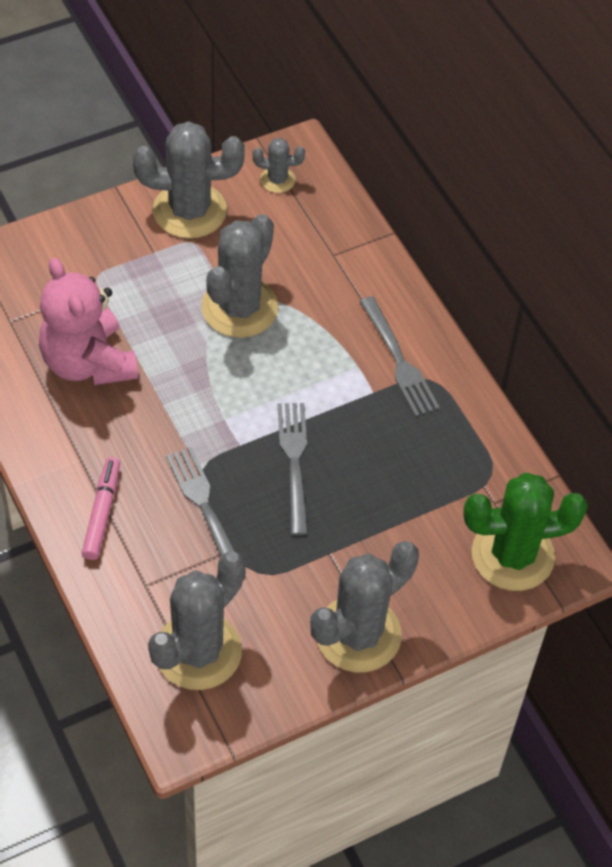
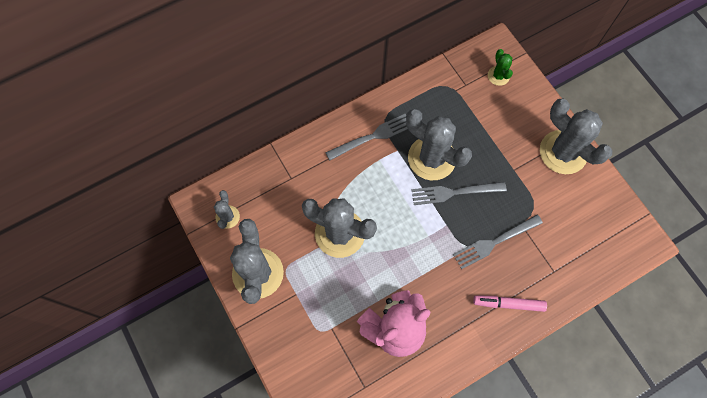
camera: 90 degrees left, 15 degrees up
(198, 651) = (591, 237): grey cactus -> grey cactus (431, 158)
(512, 555) = (498, 76): green cactus -> green cactus, size x0.49

